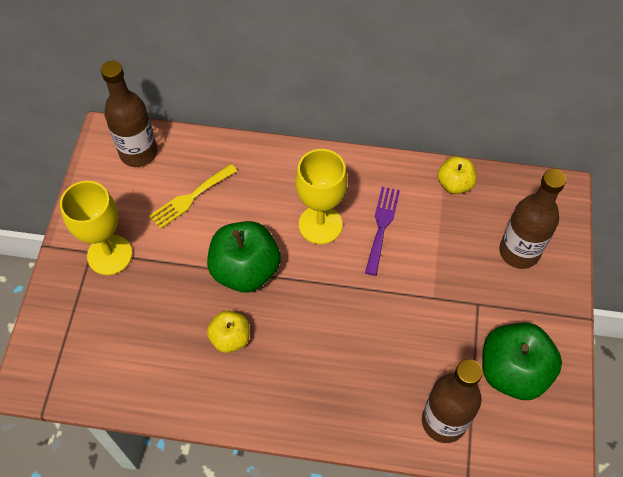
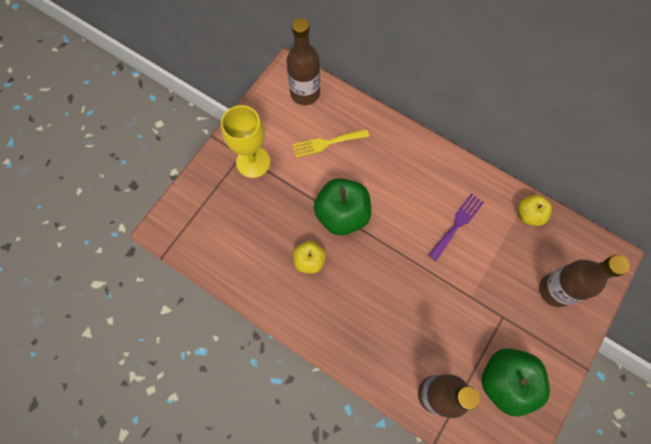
camera: 25 degrees right, 10 degrees up
(320, 224) = (411, 203): yellow goblet -> none

